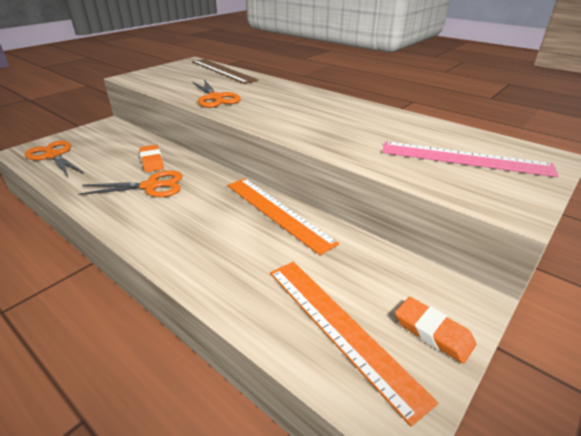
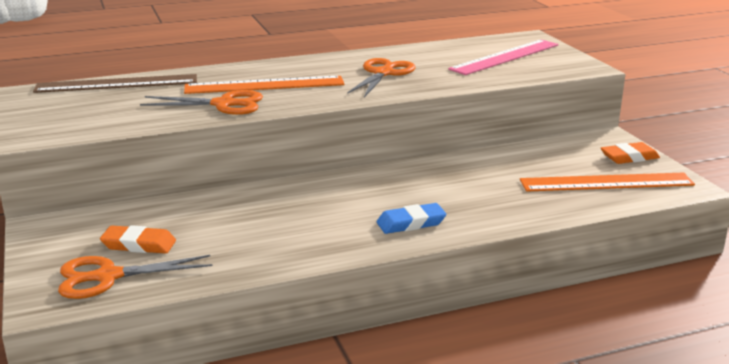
camera: 60 degrees left, 10 degrees down
(151, 186) = (304, 219): orange scissors -> orange scissors (383, 73)
(152, 161) = (234, 210): orange eraser -> orange eraser (139, 244)
(166, 229) = (411, 223): none -> blue eraser
(277, 212) = (436, 168): orange ruler -> orange ruler (264, 85)

